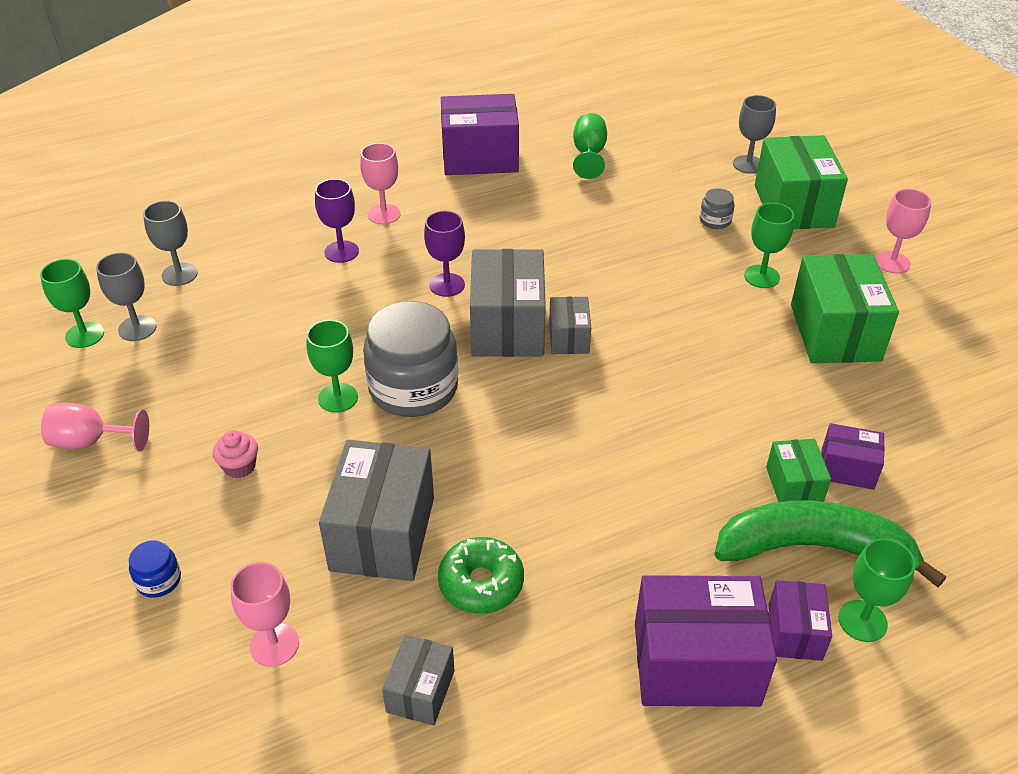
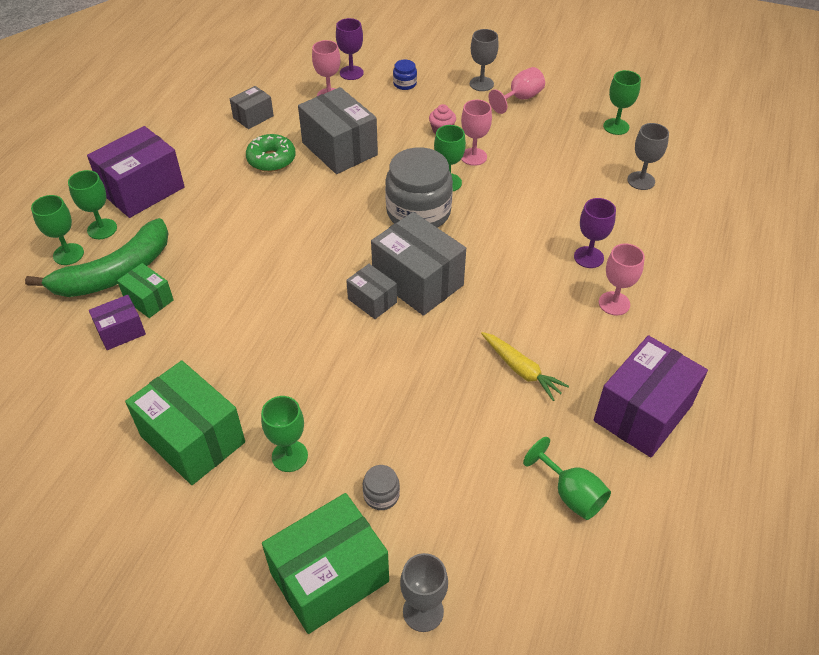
camera: 135 degrees right, 5 degrees up
(137, 328) = (600, 145): grey goblet -> grey goblet (481, 84)
(420, 691) = (253, 117): grey box -> grey box turned 75 degrees clockwise
(447, 285) = (493, 282): purple goblet -> purple goblet (351, 73)
(520, 221) = (521, 370): none -> yellow carrot
(793, 206) = (329, 577): green box -> green box turned 75 degrees counterclockwise
(795, 632) = (102, 229): purple box -> green goblet
(892, 262) = (188, 565): pink goblet -> pink goblet (473, 157)

